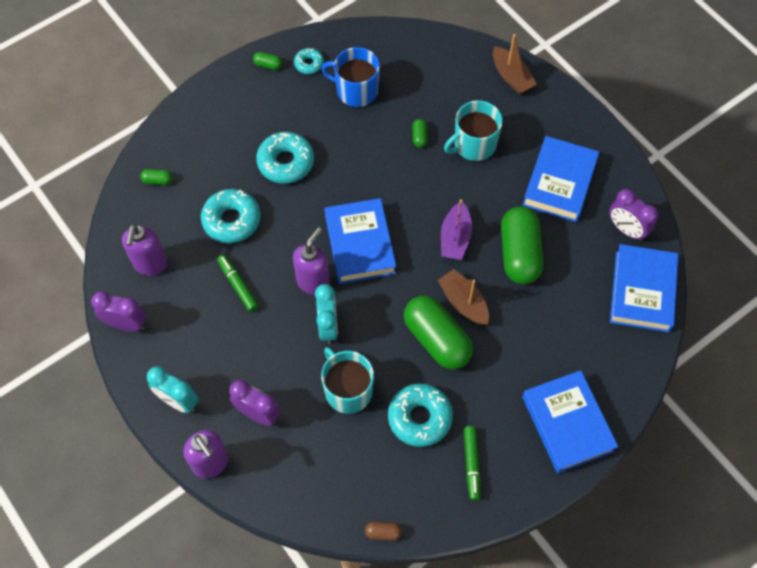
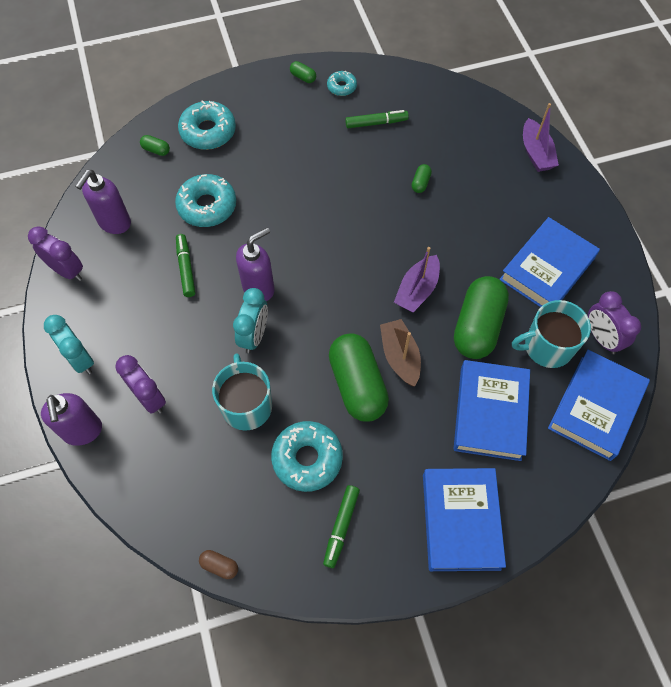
camera: 20 degrees right, 0 degrees up
(286, 162) = (281, 168): turquoise donut -> turquoise donut (208, 131)
(356, 91) = (376, 123): blue mug -> green marker
(360, 244) = (319, 266): blue book -> blue book (490, 413)
(474, 145) = (472, 206): turquoise mug -> turquoise mug (547, 347)
(511, 77) = (536, 153): brown boat -> purple boat

